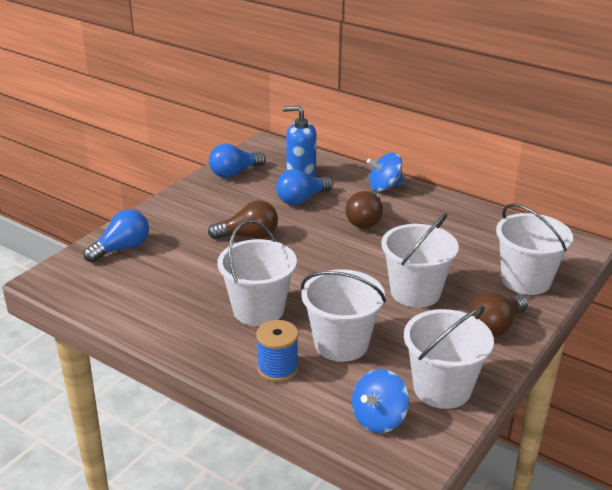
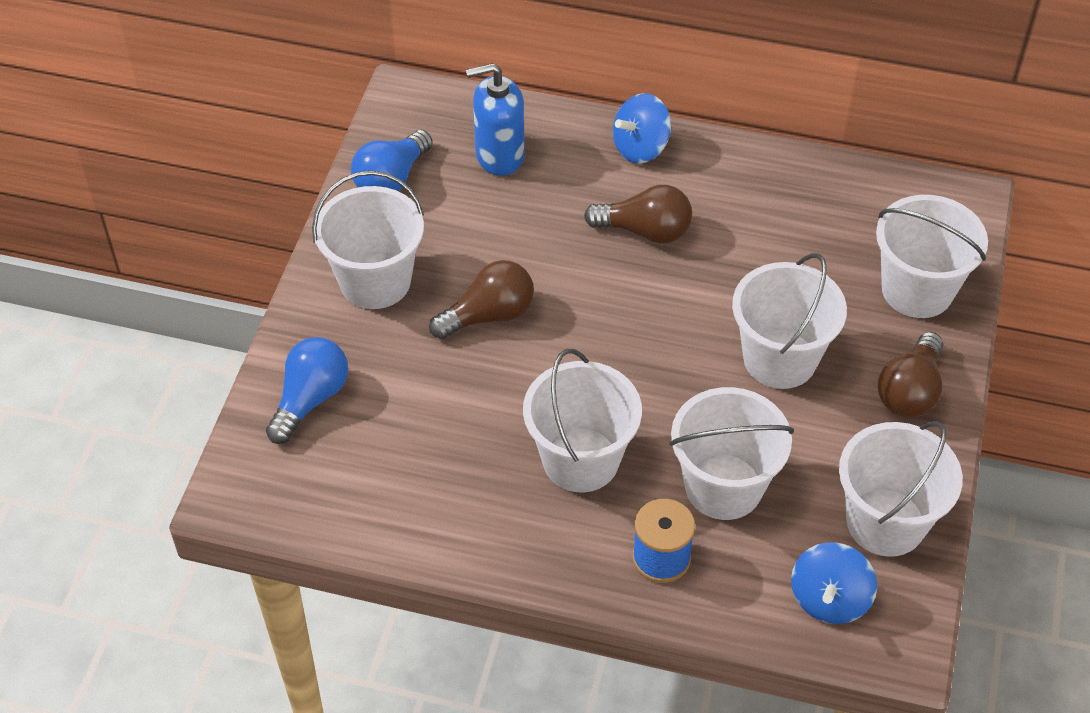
camera: 20 degrees left, 20 degrees up
(195, 209) = (375, 281): none -> white bucket
(301, 199) = (528, 211): blue light bulb -> none
(365, 220) = (645, 231): brown light bulb -> brown light bulb turned 75 degrees counterclockwise

